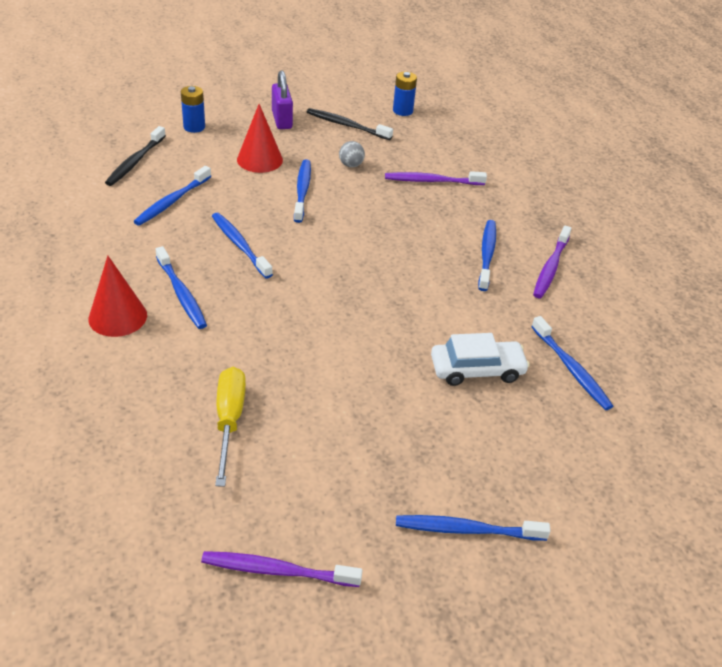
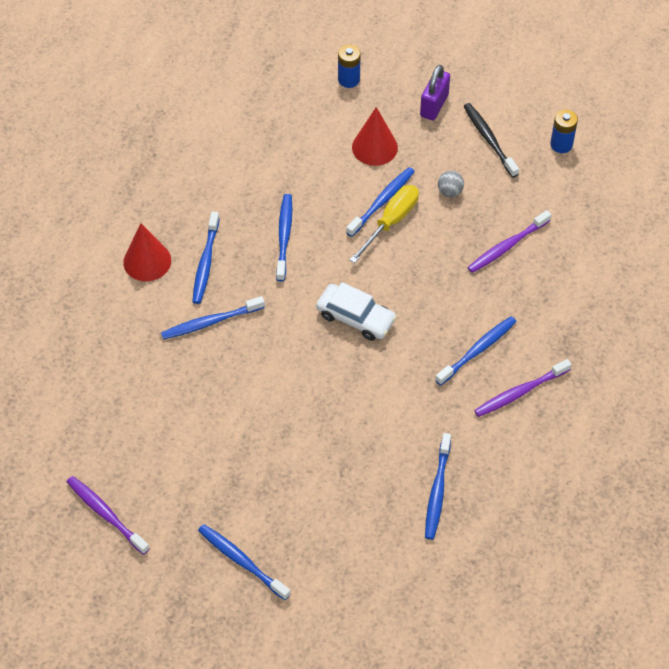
camera: 40 degrees right, 15 degrees up
(135, 161) = (269, 101): black toothbrush -> none
(172, 201) = (267, 162): blue toothbrush -> blue toothbrush (211, 322)
(229, 421) = (157, 392): yellow screwdriver -> yellow screwdriver (391, 222)
(432, 181) = (507, 246): purple toothbrush -> purple toothbrush turned 75 degrees counterclockwise
(477, 369) = (364, 450): white car -> white car (355, 317)

